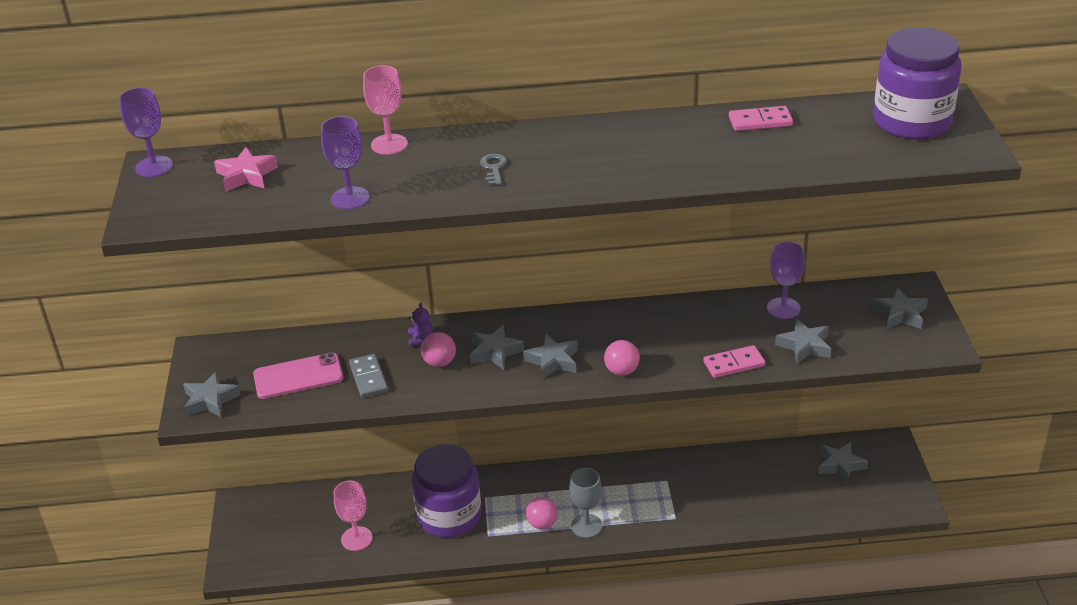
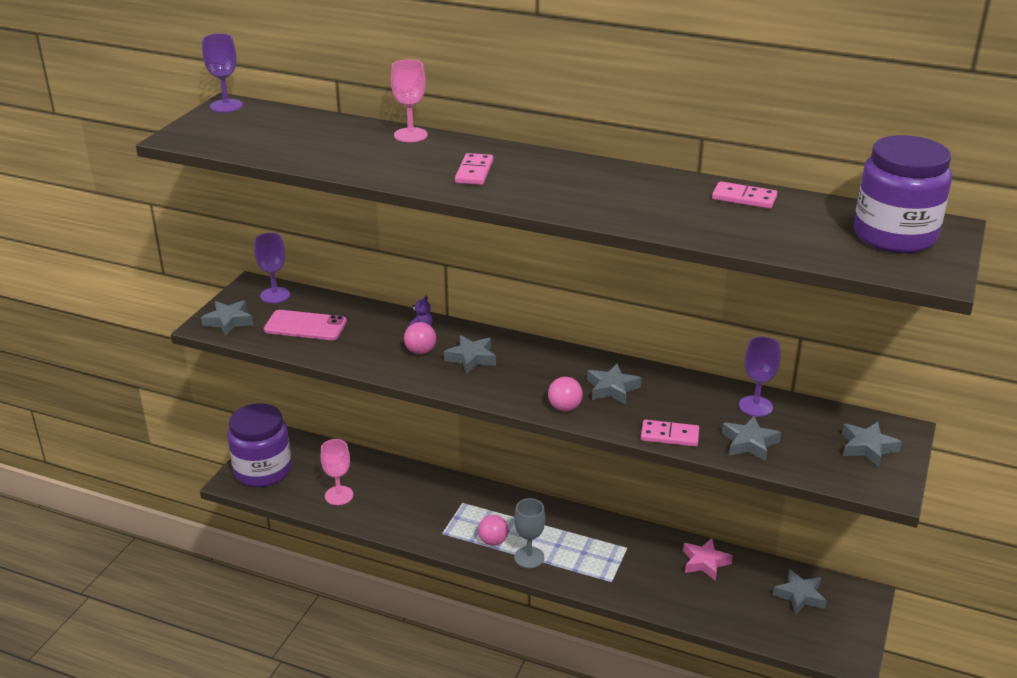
camera: 25 degrees right, 5 degrees down
(246, 175) = (283, 128): pink star -> pink star (705, 562)
(350, 198) = (340, 162): purple goblet -> purple goblet (275, 295)
(368, 378) = (356, 344): grey domino -> none
(449, 516) = (423, 506): purple jar -> purple jar (263, 470)
(494, 168) = (474, 172): grey key -> pink domino
(553, 361) = (513, 380): grey star -> grey star (612, 388)

